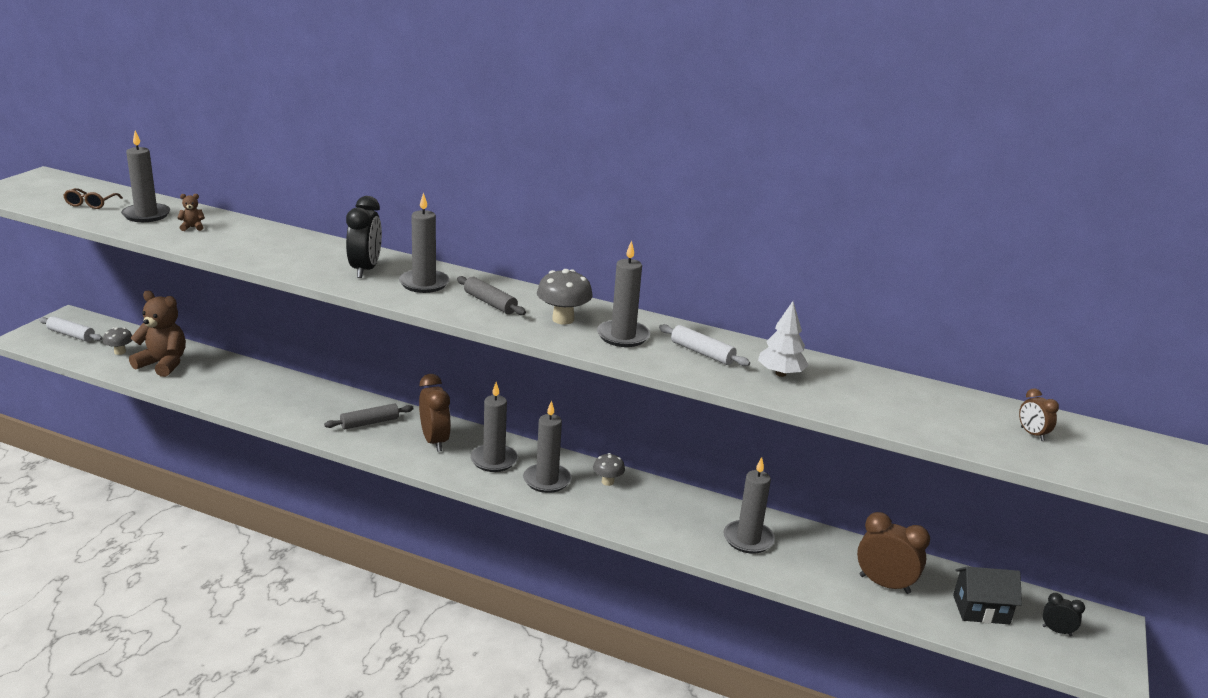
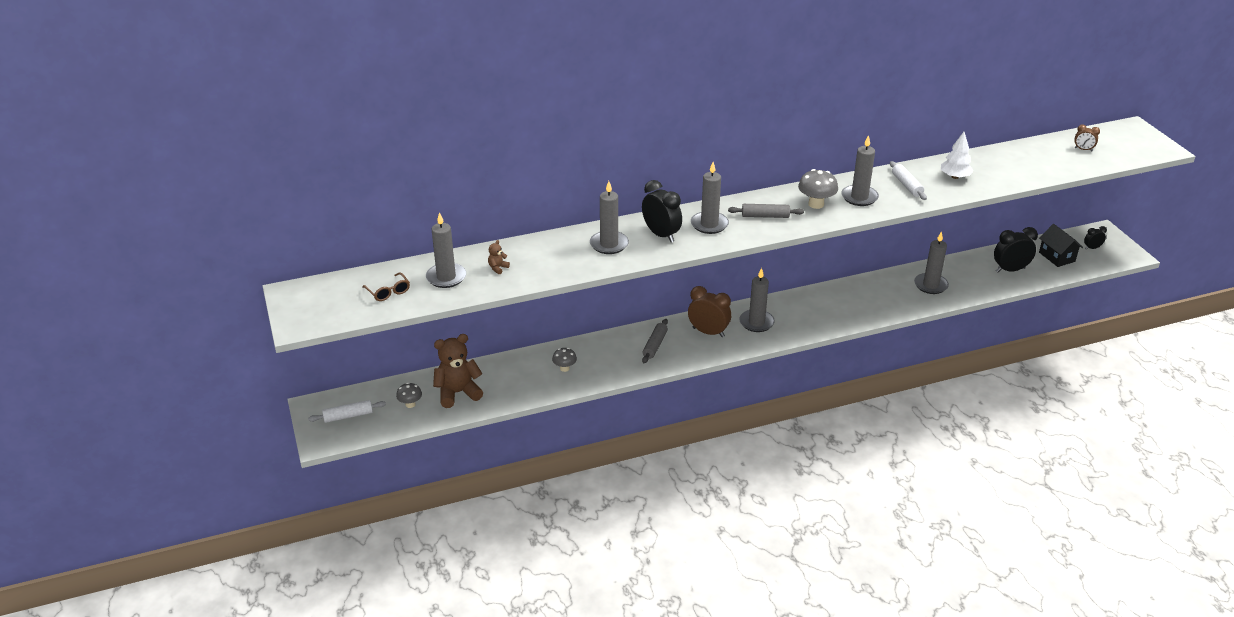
camera: 40 degrees left, 10 degrees up
(547, 480) = (800, 316): grey candle -> grey candle (609, 244)
(607, 482) = (826, 297): grey mushroom -> grey mushroom (564, 368)
(702, 353) = (906, 185): white rolling pin -> white rolling pin turned 75 degrees clockwise
(884, 584) = (1010, 270): brown clock -> black clock
(981, 609) = (1057, 257): black house -> black house turned 75 degrees counterclockwise

